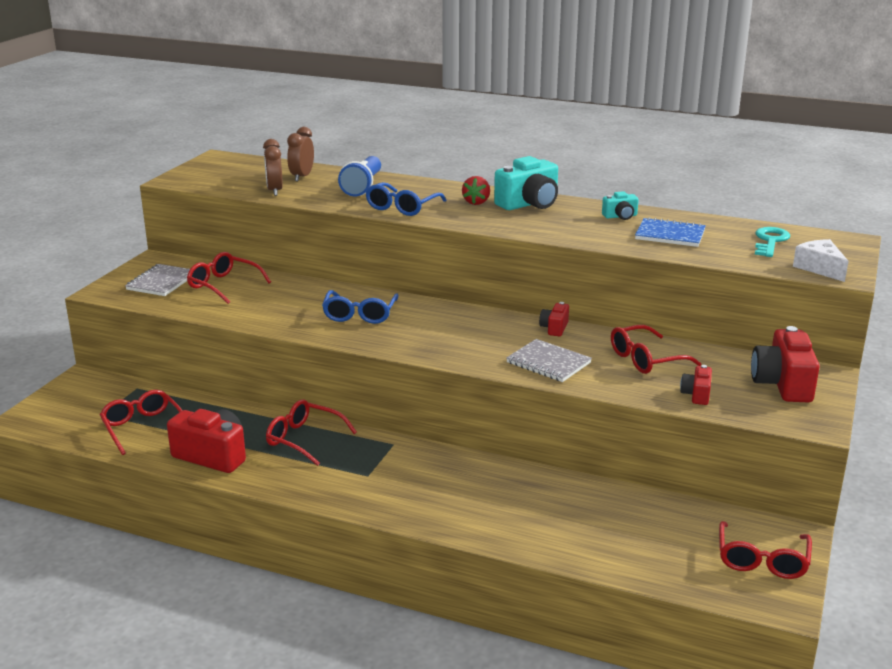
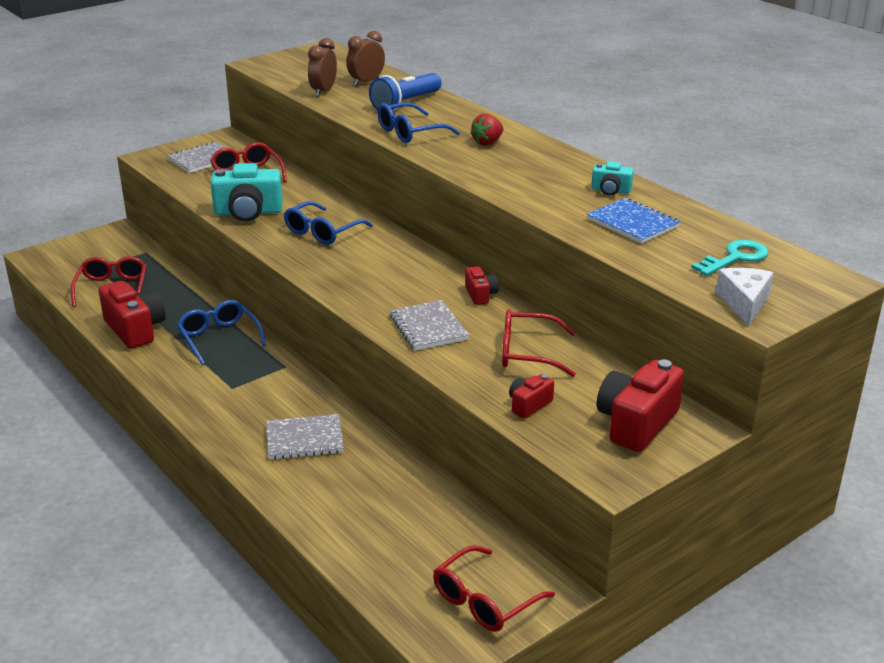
camera: 30 degrees right, 5 degrees up
(304, 439) = (219, 338): red glasses -> blue glasses
(482, 494) = (304, 439): none -> grey notebook
(529, 204) = (537, 155): turquoise camera -> turquoise camera (248, 212)
(554, 328) = (480, 295): red camera -> red camera turned 120 degrees clockwise

